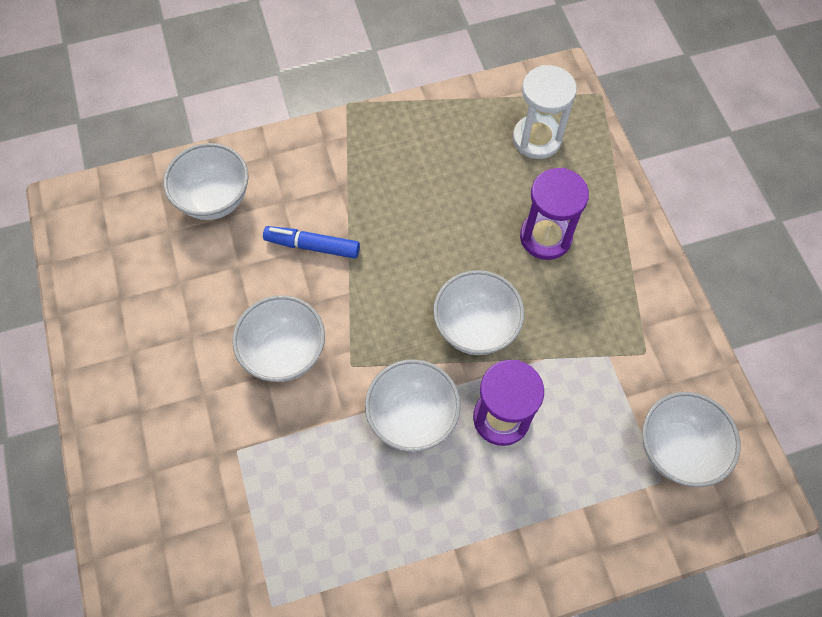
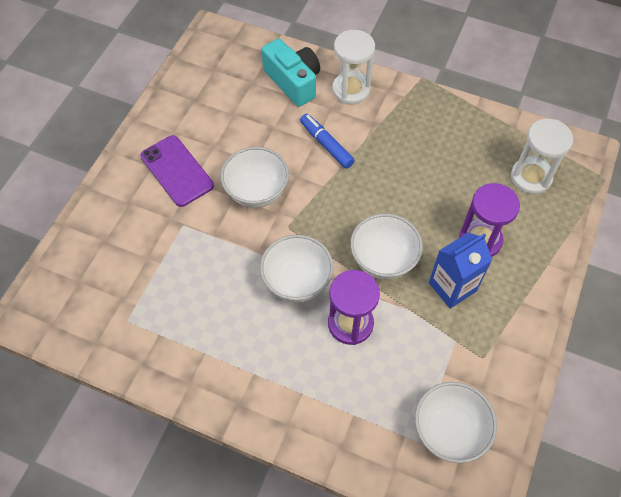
camera: 40 degrees right, 5 degrees down
(174, 395) = (177, 171): none -> purple phone
(215, 199) = (293, 81): white bowl -> turquoise camera
(285, 167) = (351, 90): none -> white hourglass
(561, 304) = (452, 287): none -> blue carton

